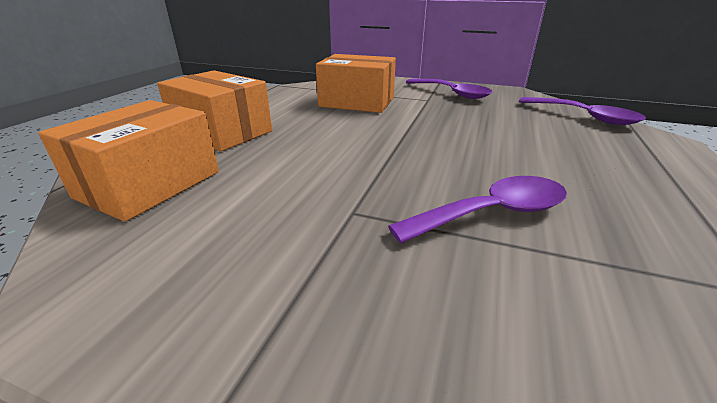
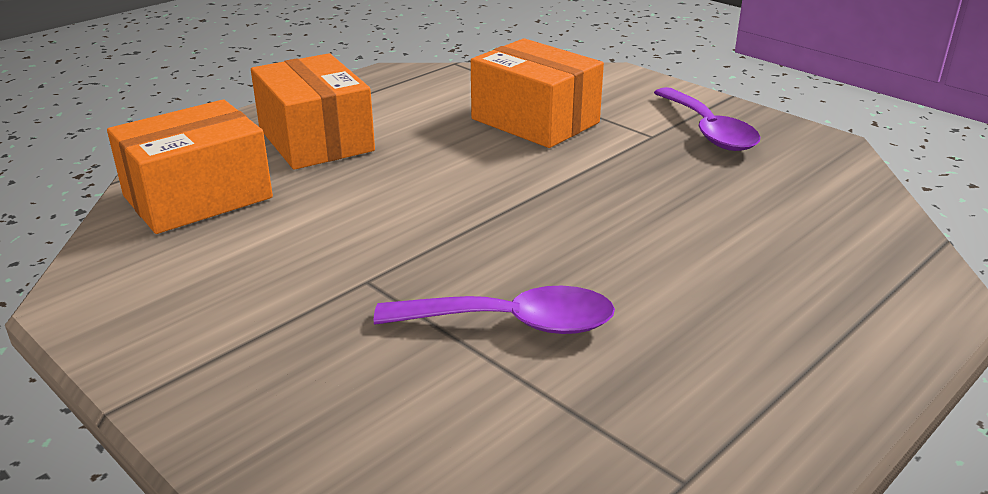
camera: 25 degrees right, 0 degrees up
(584, 117) = (871, 223): purple spoon -> none

